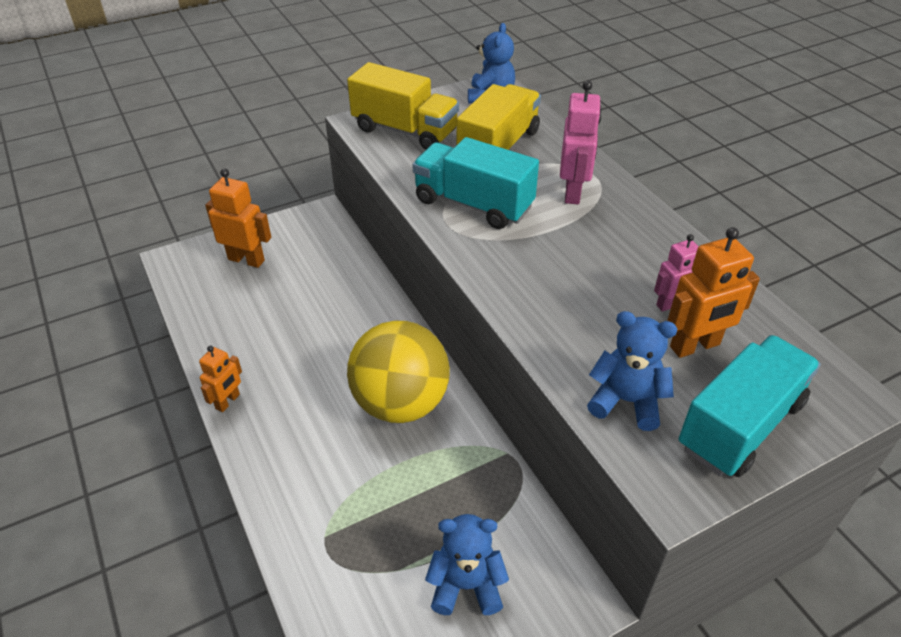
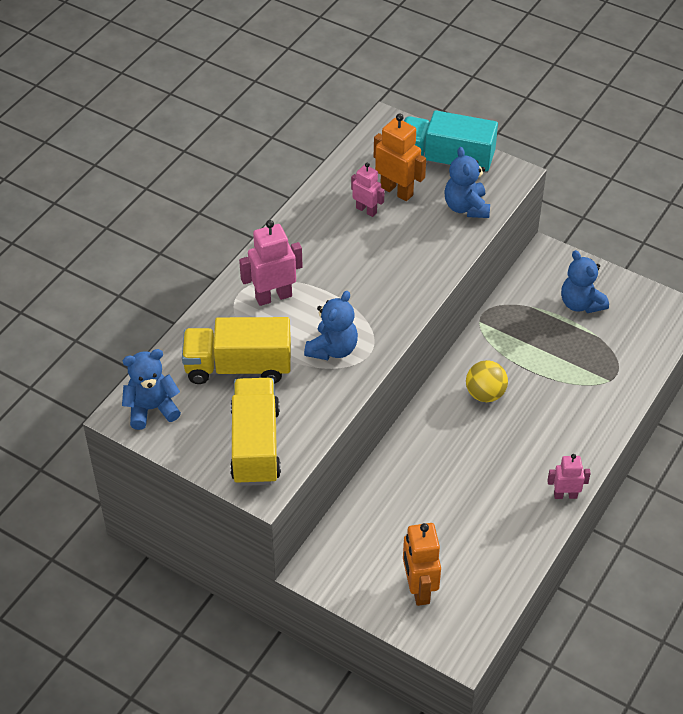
camera: 120 degrees left, 5 degrees up
(228, 402) = (565, 495): orange robot -> pink robot
(401, 403) = (485, 394): yellow ball -> yellow ball, size x0.53
(473, 204) = (332, 349): turquoise truck -> blue teddy bear

